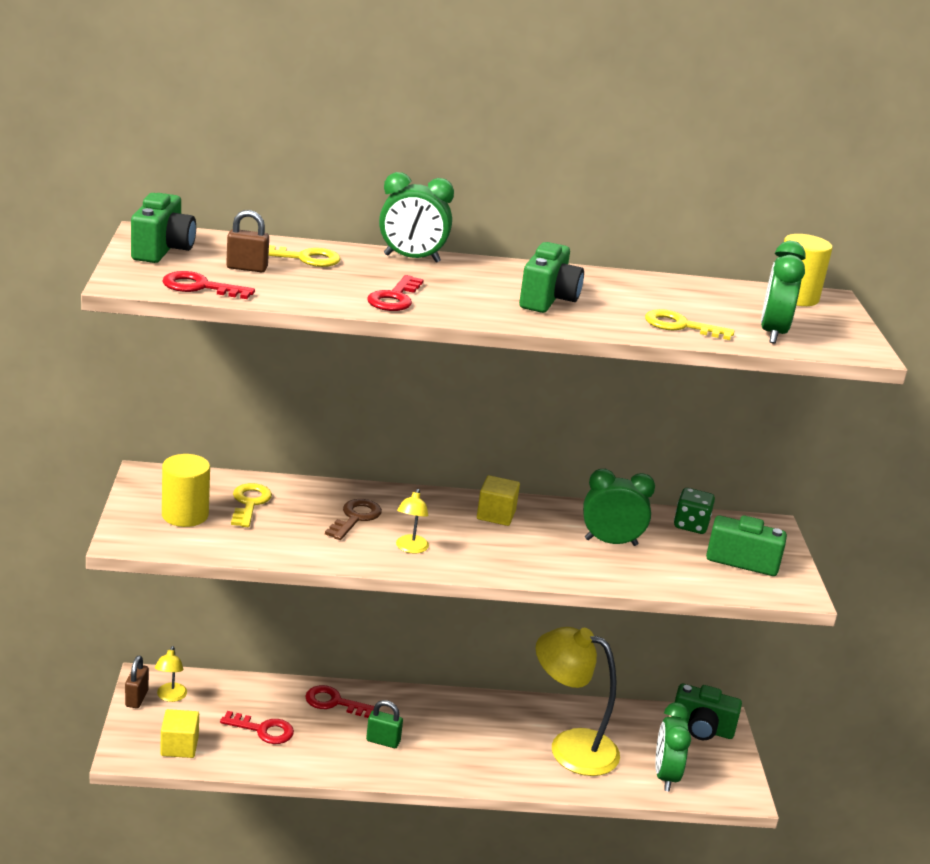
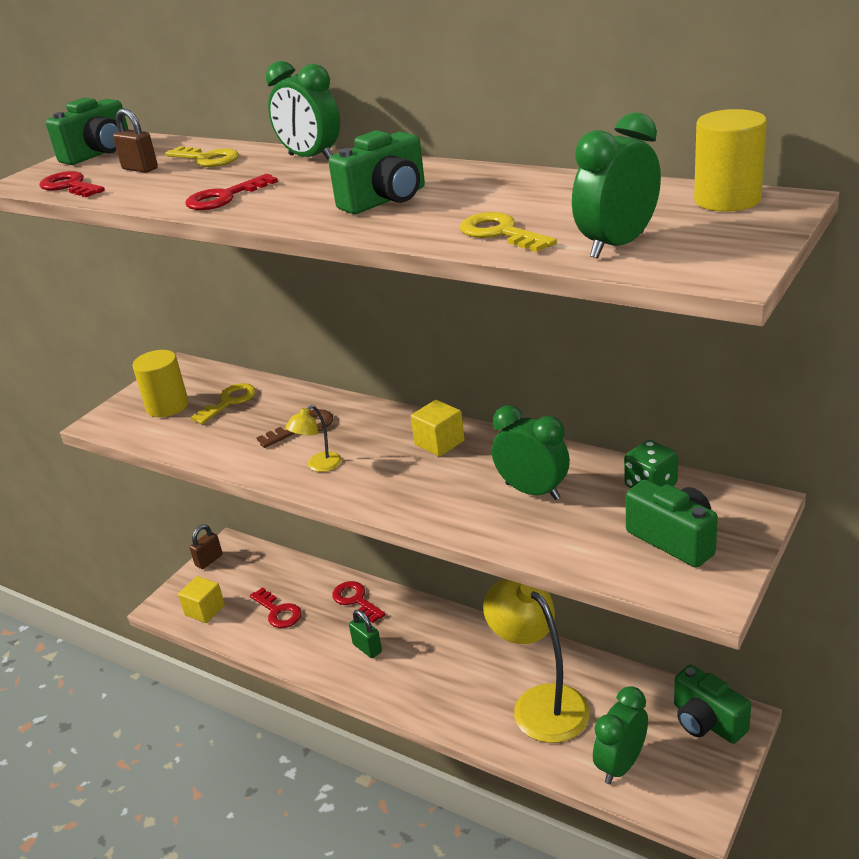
camera: 40 degrees right, 5 degrees up
(170, 697) = (233, 565): yellow lamp -> none

